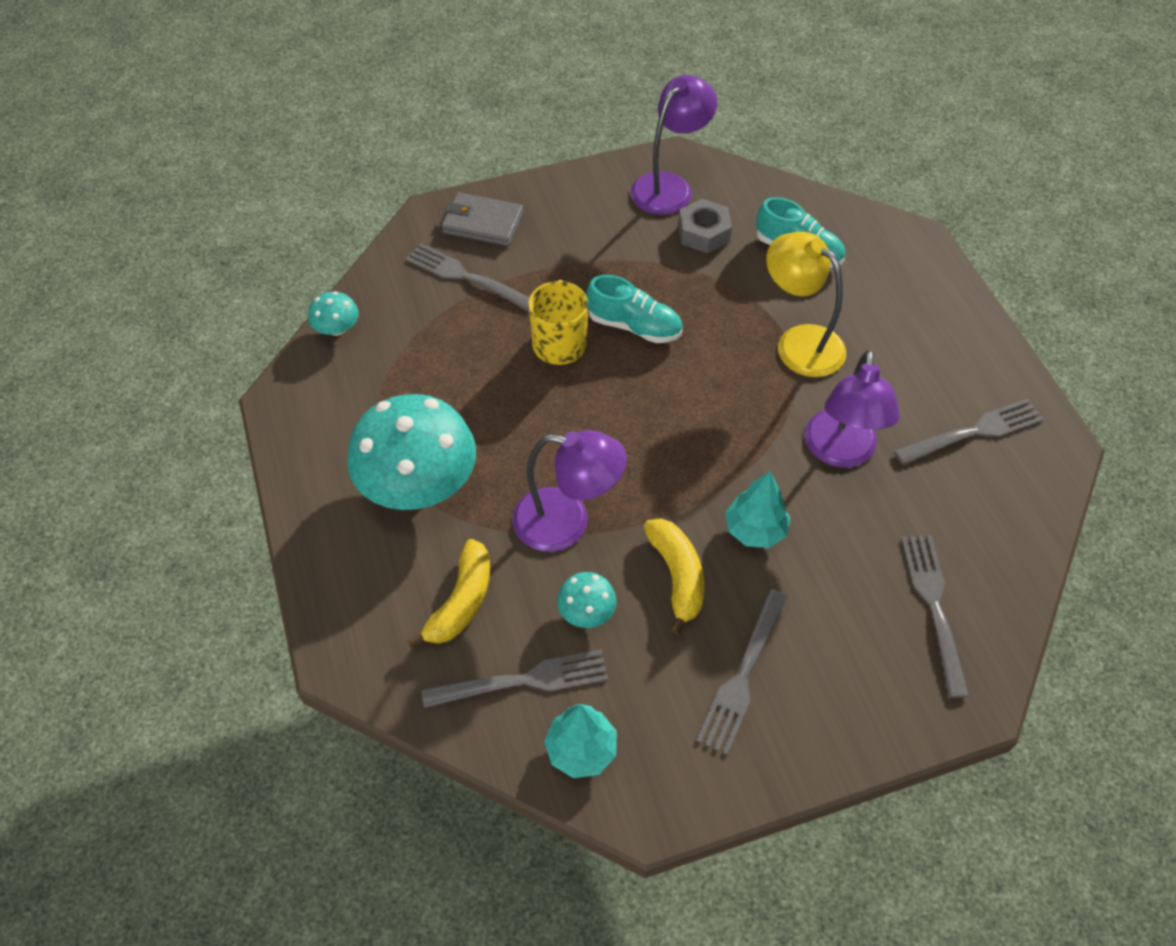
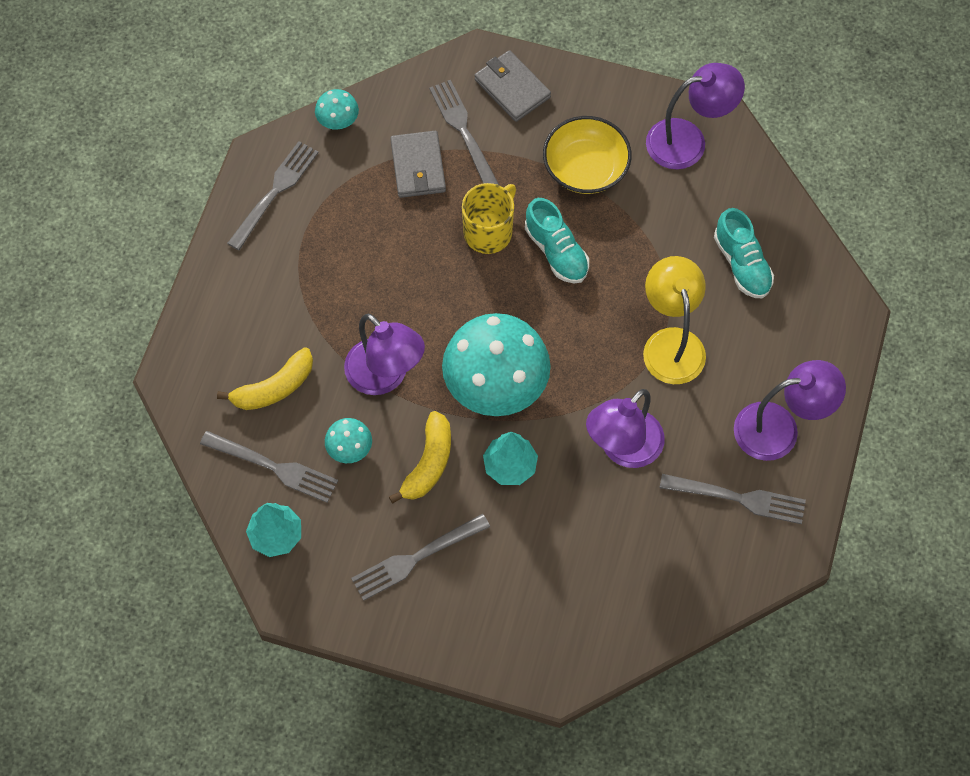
camera: 35 degrees right, 10 degrees up
(418, 483) = (307, 282): turquoise mushroom -> turquoise mushroom (496, 383)
(447, 326) = (418, 167): none -> grey wallet
(601, 249) = (585, 168): none -> yellow bowl
(703, 233) = (679, 201): grey nut -> none
(934, 606) = (586, 600): grey fork -> grey fork (275, 192)
(950, 357) = (779, 429): none -> purple lamp

